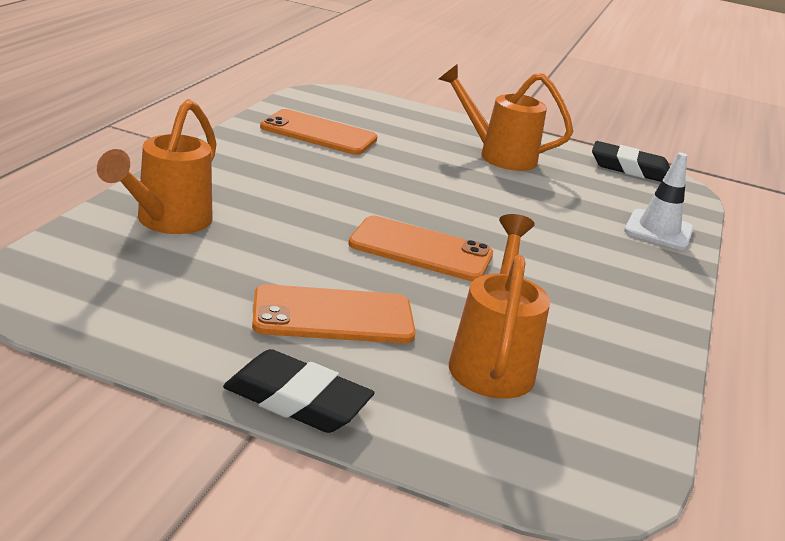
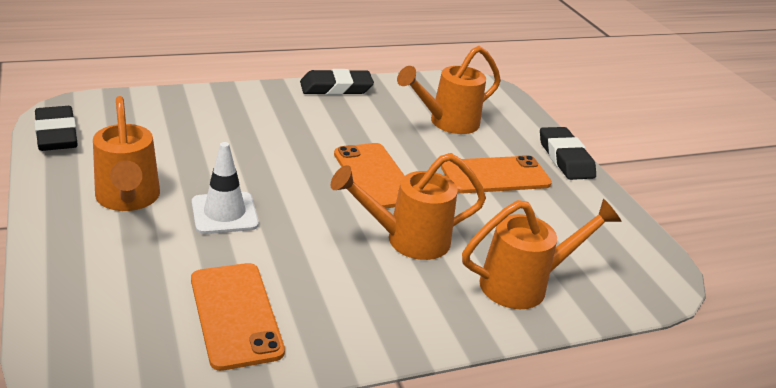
camera: 130 degrees left, 5 degrees up
(303, 212) = (406, 240): none -> orange watering can
(333, 316) = (495, 175): orange phone -> orange phone turned 60 degrees counterclockwise
(658, 230) = (186, 105): white traffic cone -> white traffic cone (224, 213)
(660, 331) = (336, 88): none -> black eraser

